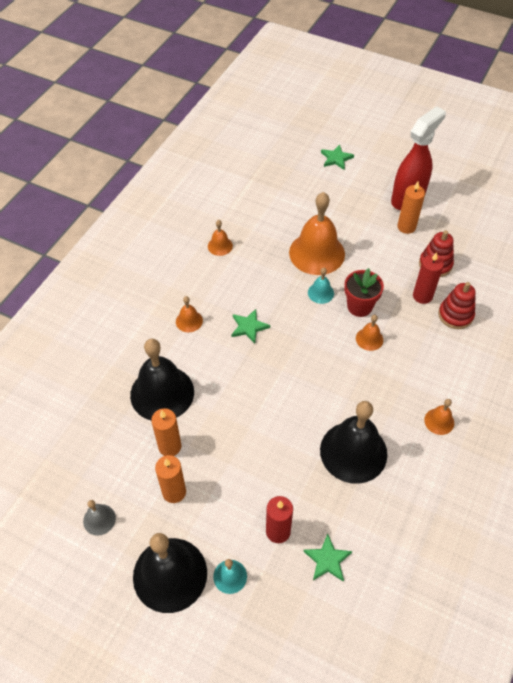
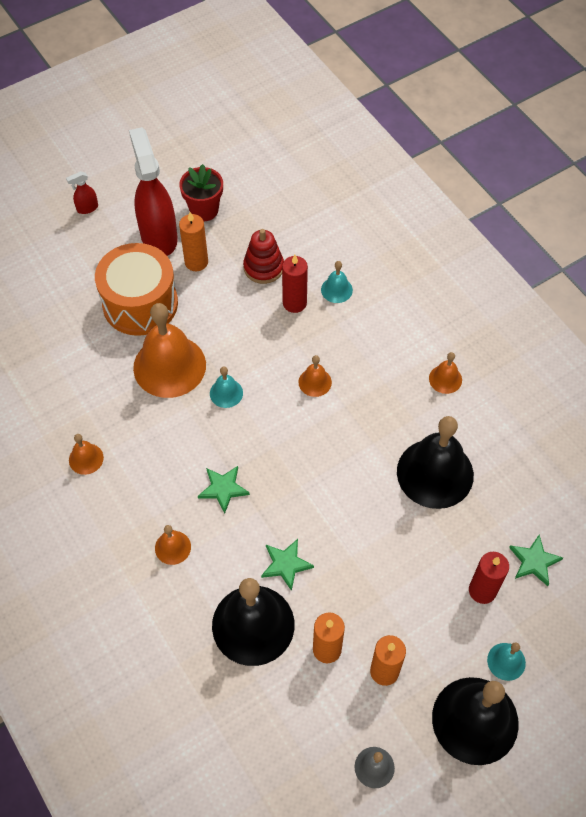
camera: 60 degrees left, 5 degrees up
(336, 158) = (46, 268): green star -> green star (286, 564)
(350, 215) = (140, 304): none -> orange drum
(359, 306) = (269, 367): red flower pot -> red flower pot (204, 210)
(396, 154) = (87, 208): none -> red spray bottle
(455, 315) = (336, 290): red stacking toy -> turquoise bell

